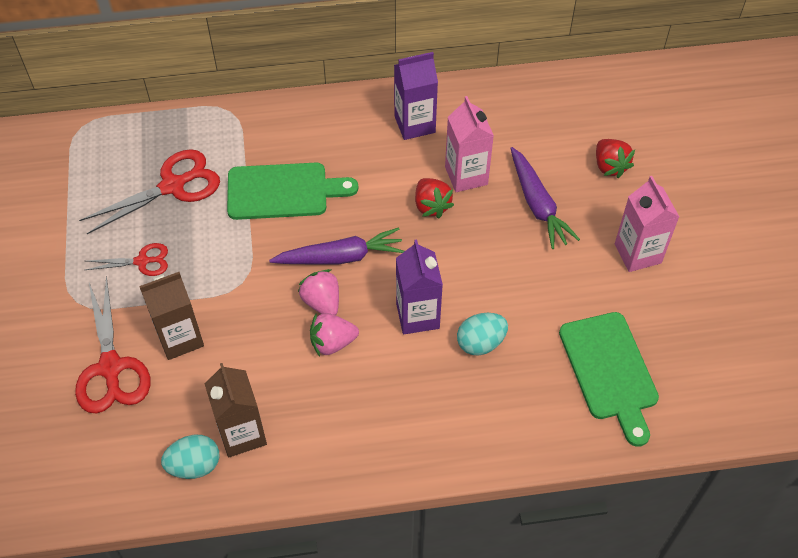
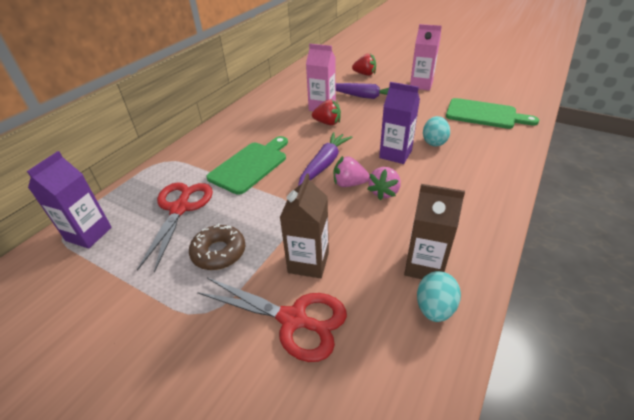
camera: 50 degrees left, 15 degrees down
(142, 261) = (219, 252): red scissors -> brown donut
(414, 124) = (270, 108): purple carton -> purple carton (89, 234)

